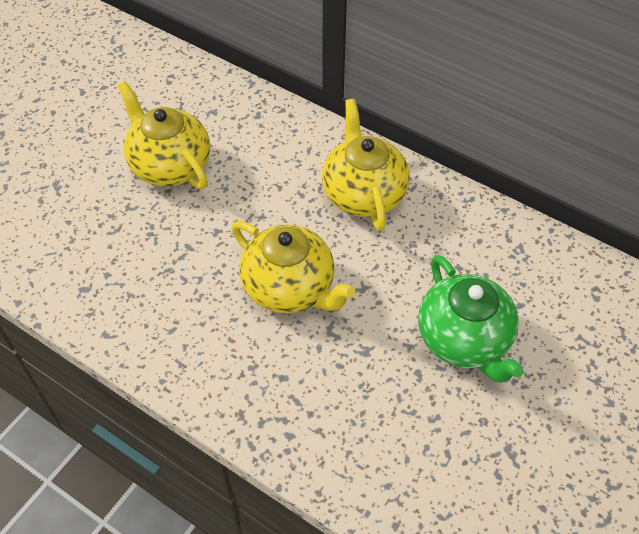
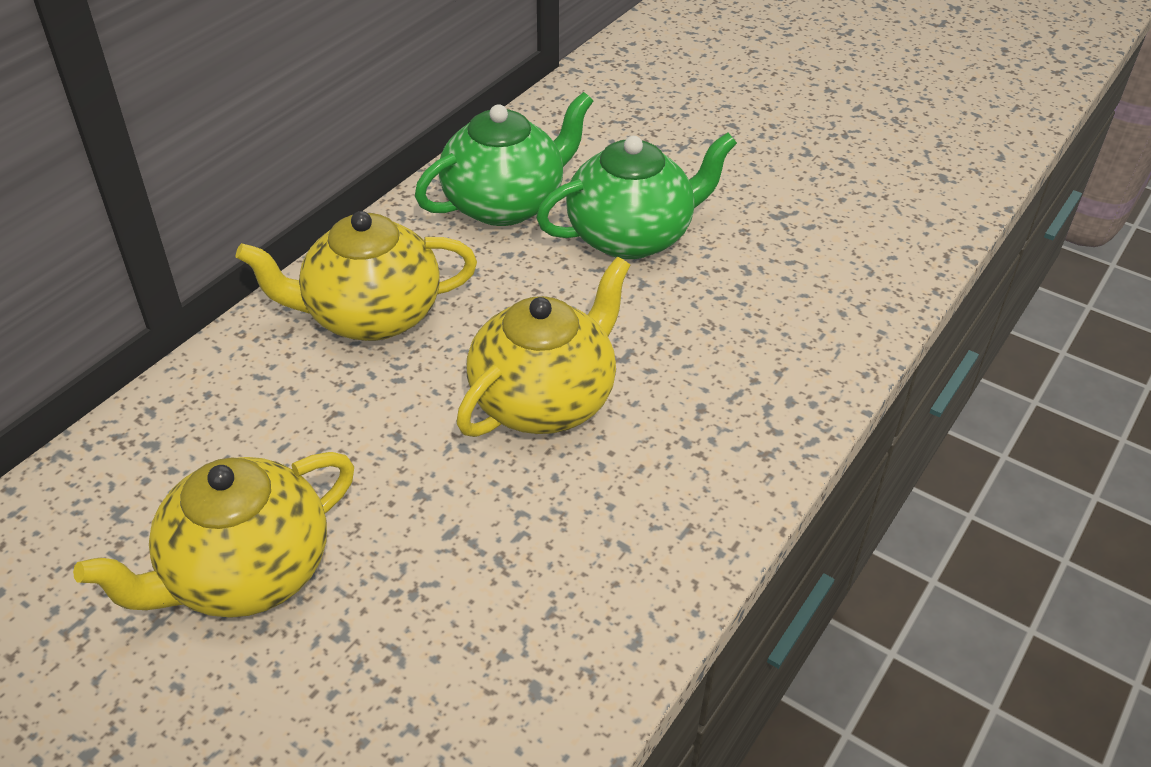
camera: 90 degrees left, 10 degrees down
(491, 258) = (506, 204): none -> green teapot

